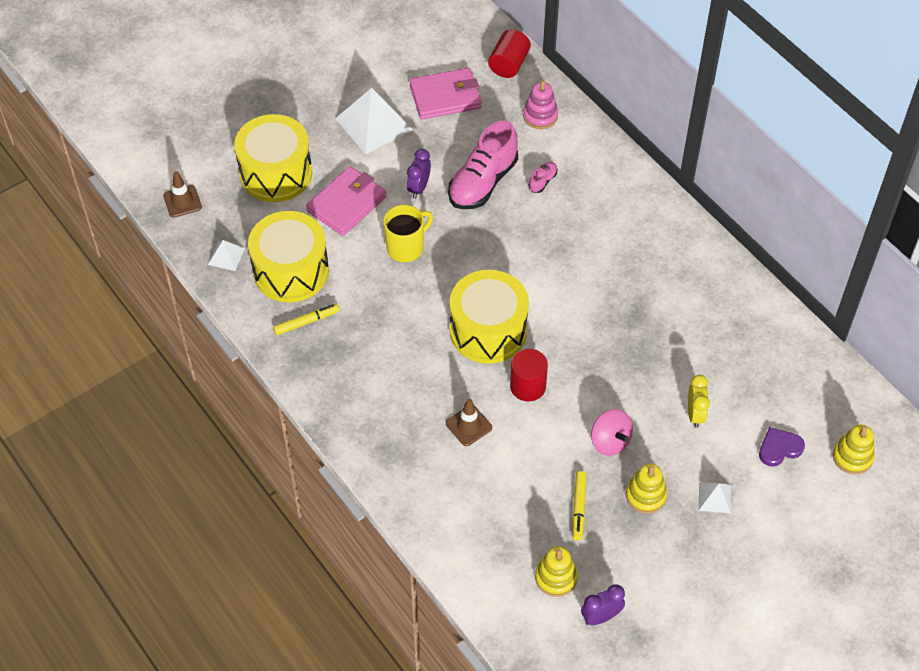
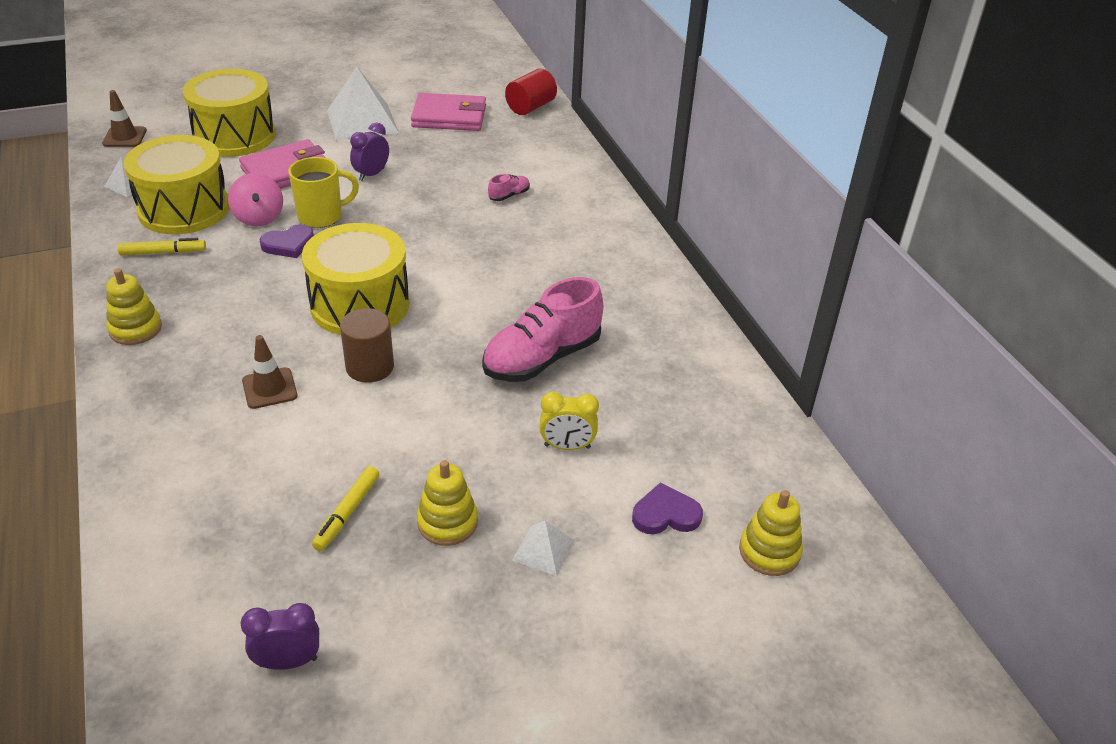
camera: 15 degrees right, 15 degrees down
(398, 285) = (288, 244): none -> purple heart
(483, 182) = (443, 183): pink shoe -> pink shoe (542, 358)
(528, 386) = (370, 367): red cylinder -> brown cylinder
(540, 116) = (539, 148): pink stacking toy -> none
(556, 577) = (259, 590): yellow stacking toy -> yellow stacking toy (135, 329)
(610, 441) = (436, 448): pink spinning top -> pink spinning top (259, 217)
(695, 414) = (567, 446): yellow clock -> yellow clock turned 75 degrees clockwise

